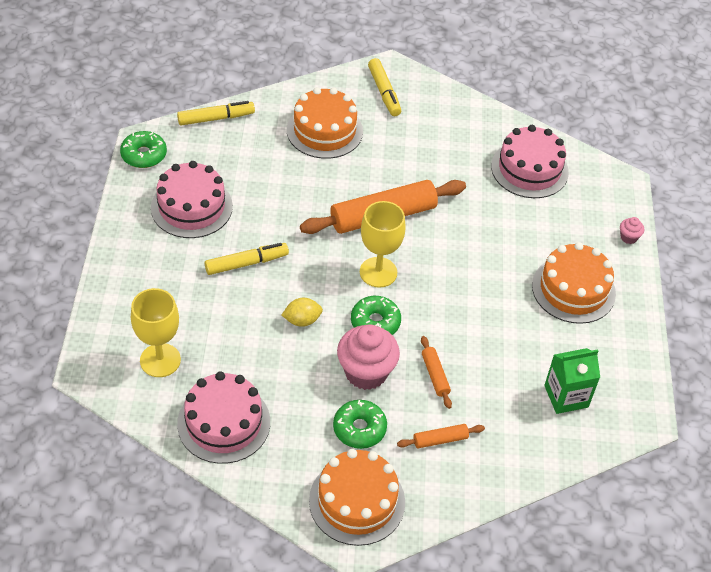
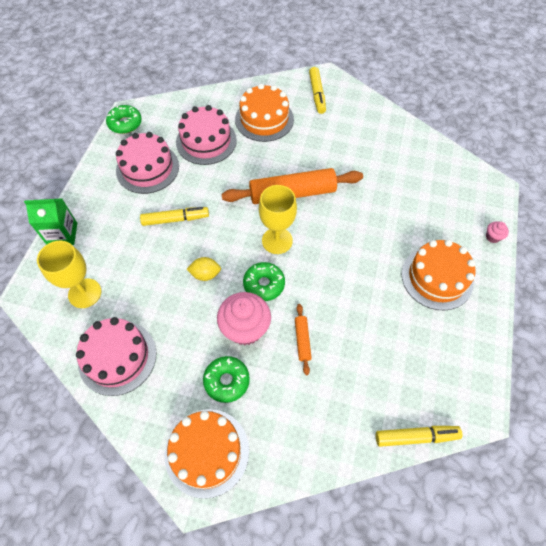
camera: 15 degrees right, 10 degrees up
(216, 118) = (186, 101): yellow marker -> yellow marker (416, 437)
(440, 440) = (293, 403): orange rolling pin -> none
(529, 169) = (419, 168): pink cake -> pink cake (206, 141)
(566, 396) = (412, 378): green carton -> green carton (62, 234)

